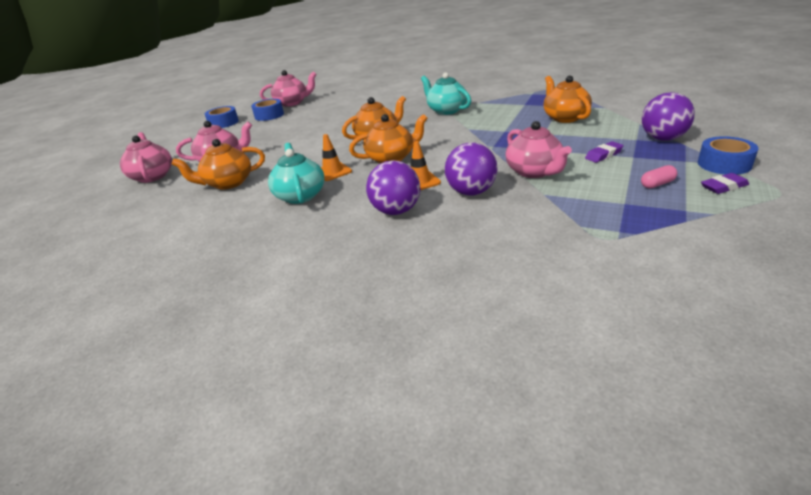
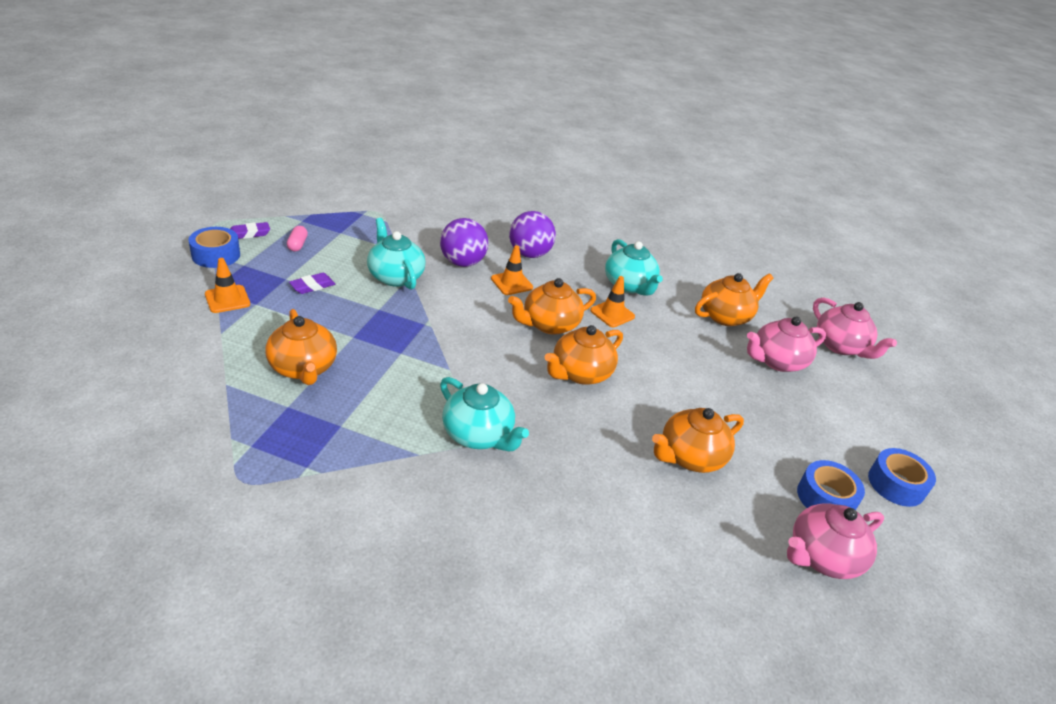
camera: 165 degrees right, 5 degrees up
(329, 118) = (690, 457): none -> orange teapot
(534, 171) = (395, 276): pink teapot -> turquoise teapot
(657, 184) = (297, 245): pink capsule -> pink capsule turned 60 degrees counterclockwise
(662, 139) = (227, 299): purple ball -> orange traffic cone

